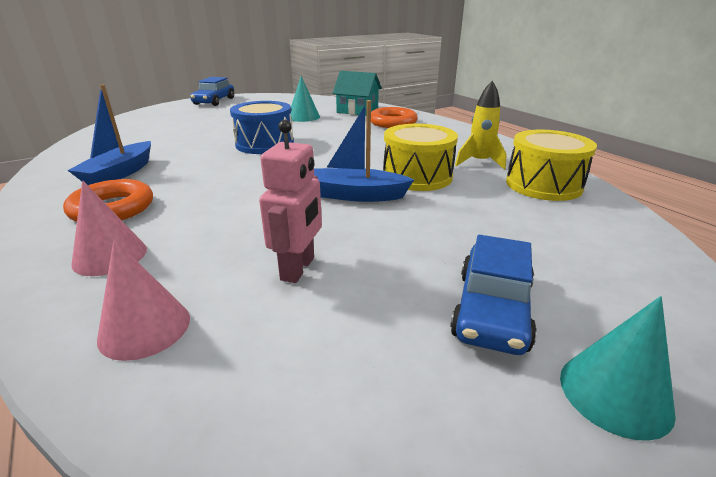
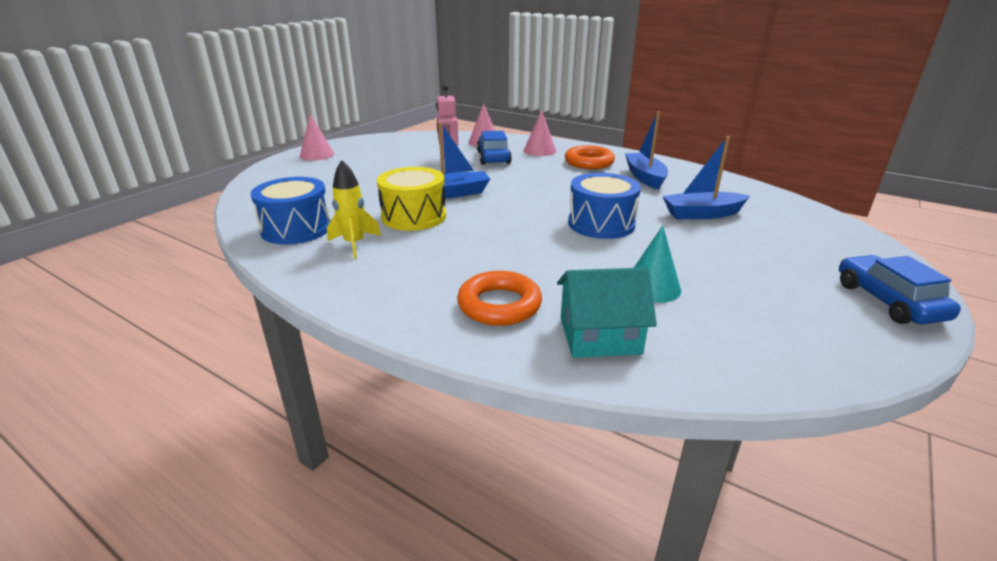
camera: 155 degrees right, 0 degrees up
(179, 137) = (702, 214): none -> blue boat
(492, 310) = (355, 163): blue car -> blue car (493, 157)
(543, 185) = (296, 229): yellow drum -> blue drum
(615, 393) = (317, 155): turquoise cone -> pink cone

